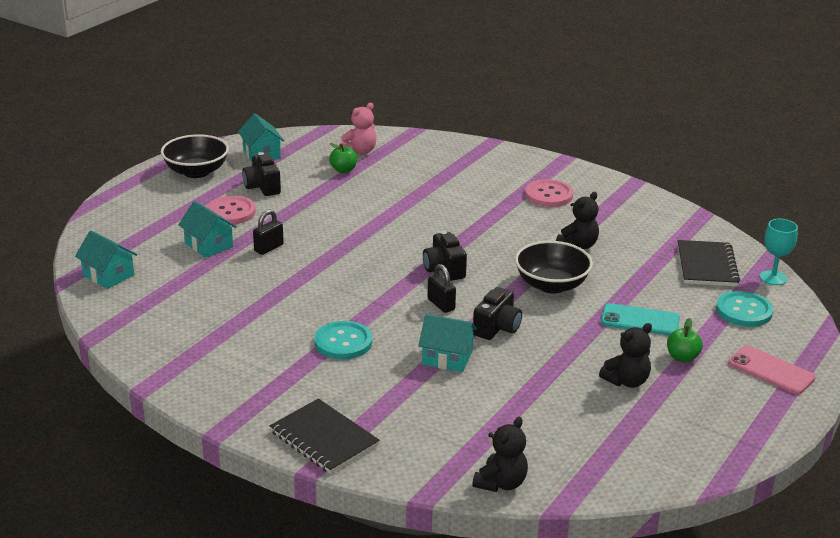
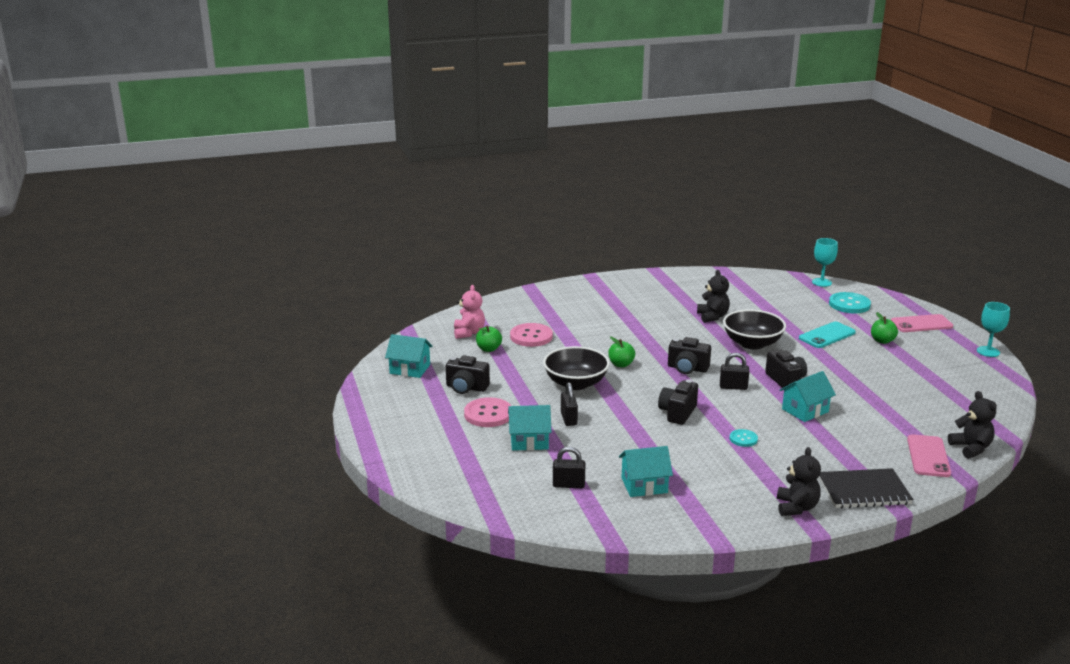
camera: 50 degrees left, 5 degrees down
(108, 275) = (517, 501): turquoise house -> turquoise house (644, 485)
(159, 287) = (568, 485): none -> black padlock
(196, 172) = (395, 405): black bowl -> black bowl (575, 383)
(343, 342) = (743, 439): turquoise button -> turquoise button, size x0.55
(348, 293) = (677, 413): none -> black camera
(403, 235) = (621, 364): none -> green apple
(446, 459) = (928, 456): none -> pink phone
(548, 195) = (633, 299): pink button -> pink button (531, 336)
(626, 381) = (892, 366): black teddy bear -> black teddy bear (796, 507)
(707, 266) = (786, 293): black notebook -> none
(770, 436) = (988, 351): none -> turquoise goblet

